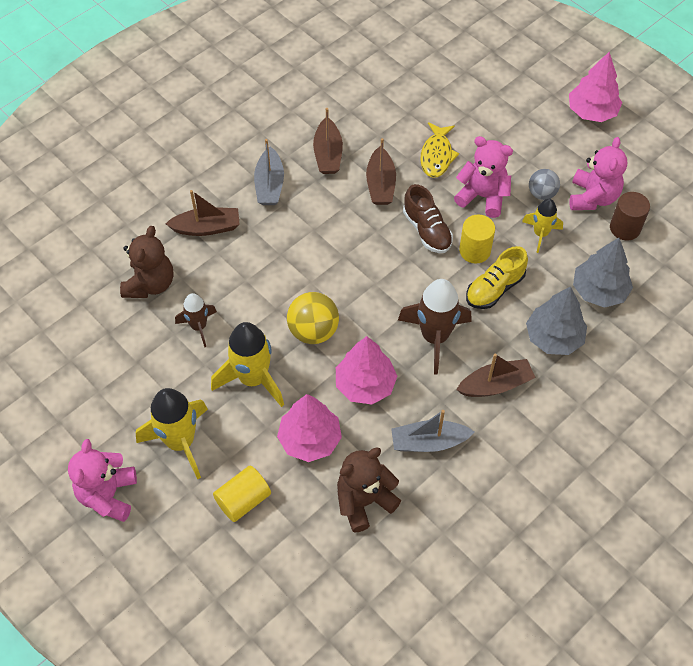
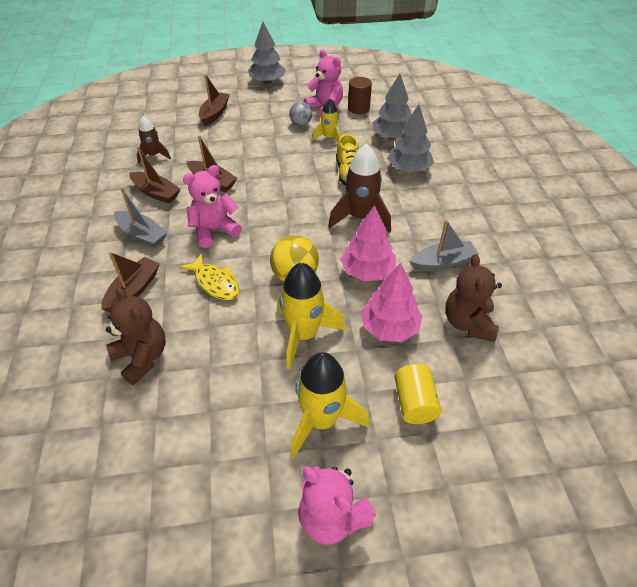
camera: 55 degrees left, 10 degrees down
(199, 327) = (220, 345): brown rocket -> brown rocket (154, 156)
(427, 230) = (273, 180): brown shoe -> none
(429, 442) = (442, 262): grey boat -> grey boat turned 135 degrees counterclockwise
(437, 156) = (222, 148): yellow fish -> yellow fish (215, 283)
(474, 250) = (312, 168): yellow cylinder -> none
(483, 197) = (276, 146): pink teddy bear -> pink teddy bear (214, 230)
(495, 385) = (422, 209): brown boat -> brown boat (214, 113)
(591, 112) = (267, 81): pink tree -> grey tree

